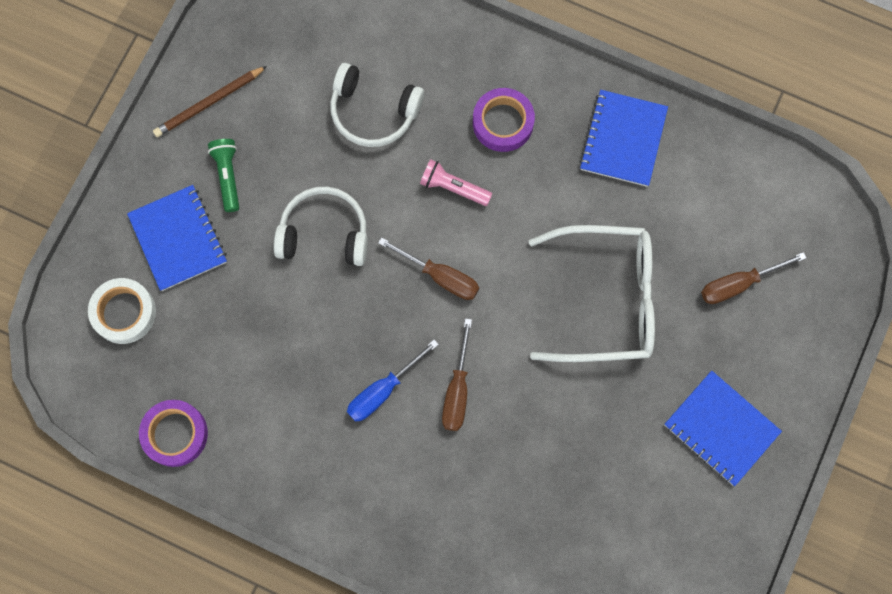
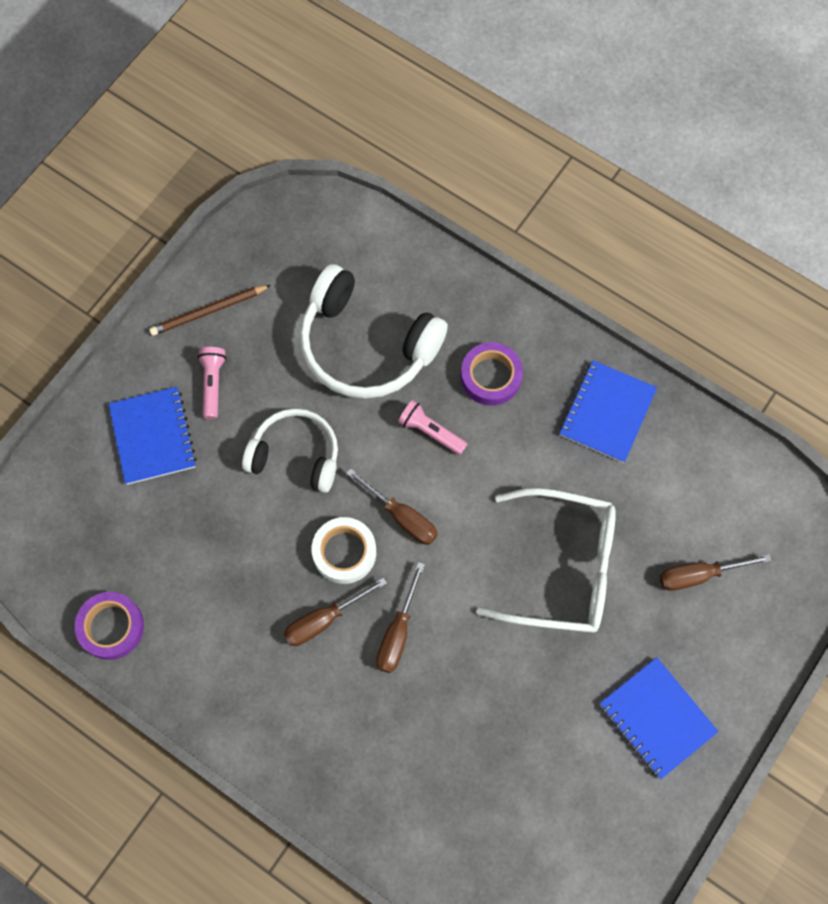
camera: 10 degrees right, 5 degrees down
(124, 312) = (86, 499): white tape -> white tape (344, 552)
(228, 176) = (213, 384): green flashlight -> pink flashlight
(373, 112) = (366, 346): white headphones -> white headphones, size x1.55
(383, 390) = (324, 620): blue screwdriver -> brown screwdriver

